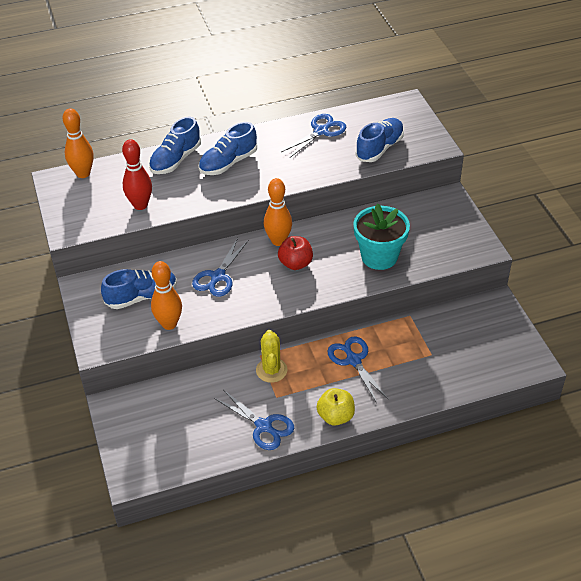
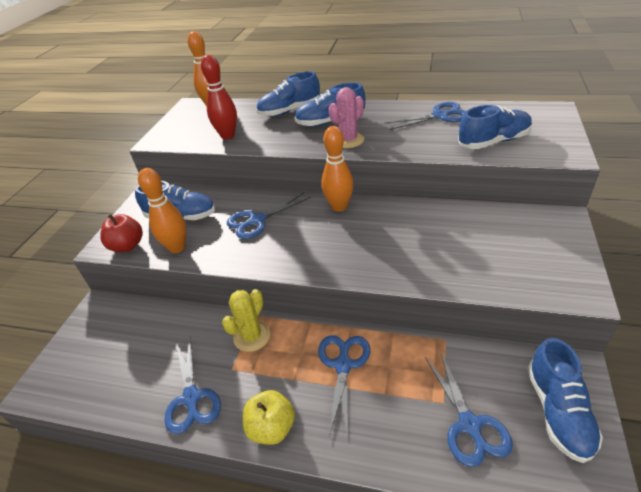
camera: 35 degrees right, 5 degrees down
(261, 179) = (348, 140): none -> pink cactus
(295, 263) = (338, 232): red apple -> red apple (127, 246)
(379, 256) = (434, 255): turquoise flower pot -> none
(453, 360) = (469, 425): none -> blue scissors
(497, 330) = (558, 411): none -> blue shoe

